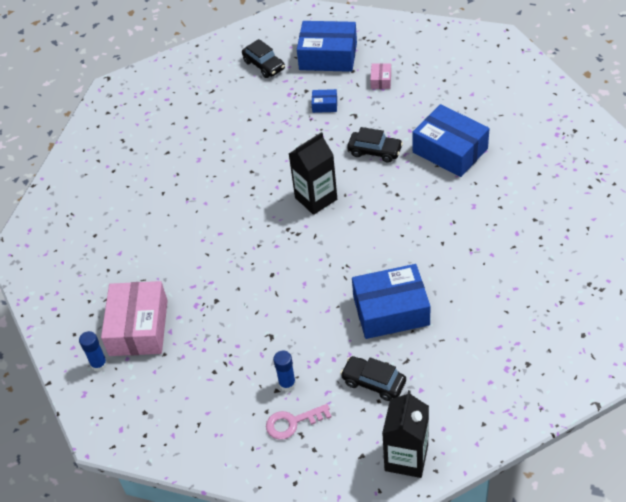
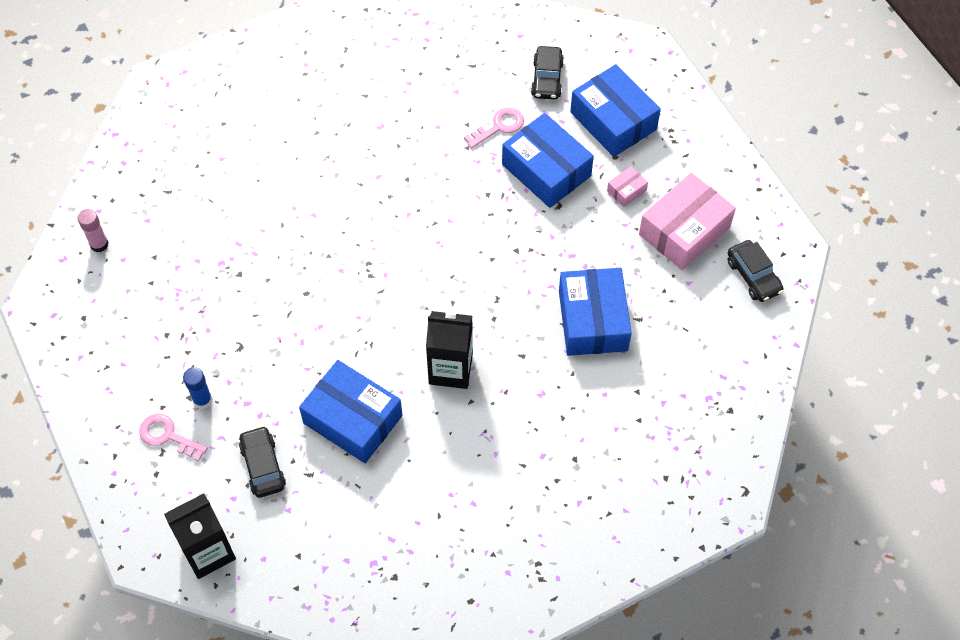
camera: 40 degrees right, 10 degrees up
(99, 364) = (99, 244): blue glue stick -> pink glue stick
(138, 327) = (160, 241): pink box -> pink box (684, 231)
(269, 106) = (499, 127): none -> pink key
(316, 198) = (424, 256): black carton -> black carton (450, 369)
(324, 105) = (546, 170): blue box -> blue box, size x2.29
(375, 151) = (529, 258): black car -> black car (753, 276)

